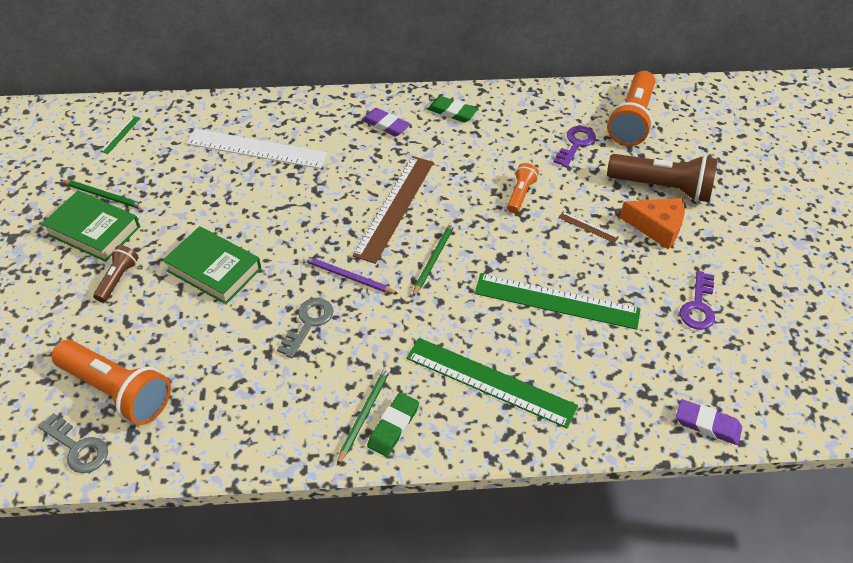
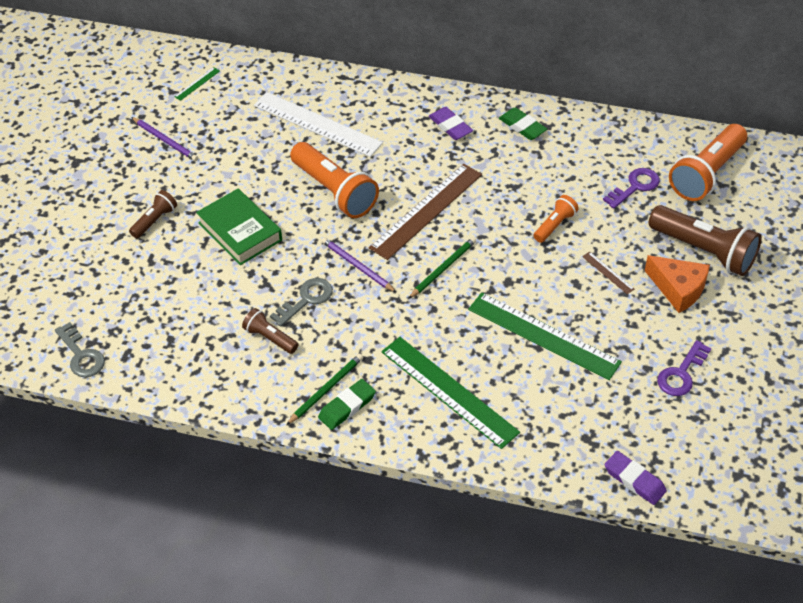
camera: 20 degrees right, 0 degrees up
(93, 231) = (147, 171): green book -> none
(104, 196) = (165, 141): green pencil -> purple pencil
(117, 391) = (126, 317): orange flashlight -> orange flashlight (334, 191)
(284, 373) = (270, 338): none -> brown flashlight

